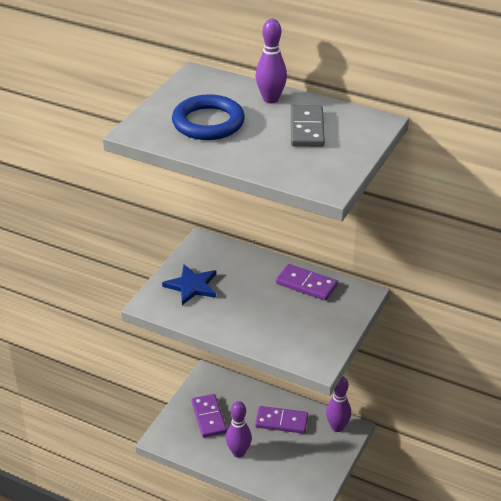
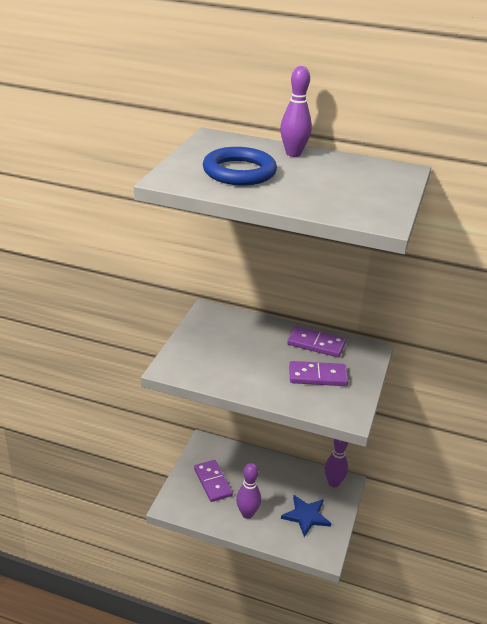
camera: 10 degrees left, 5 degrees down
(192, 286) = (207, 350): blue star -> blue star (306, 516)
(281, 421) = (281, 481): purple domino -> purple domino (318, 376)
(306, 129) = (339, 176): grey domino -> none

